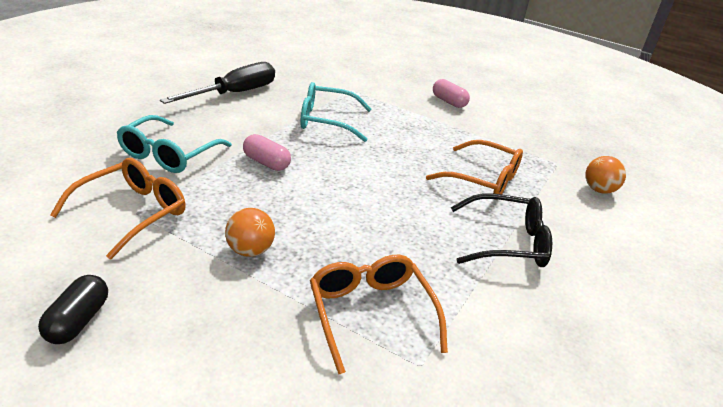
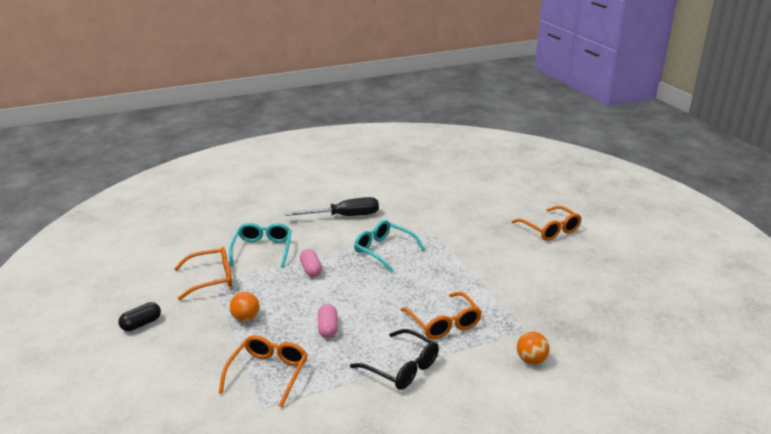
camera: 40 degrees right, 5 degrees down
(169, 154) = (262, 249): turquoise glasses -> turquoise glasses turned 120 degrees clockwise
(449, 102) = (500, 258): pink capsule -> pink capsule (328, 328)
(456, 68) = (550, 230): none -> orange glasses

